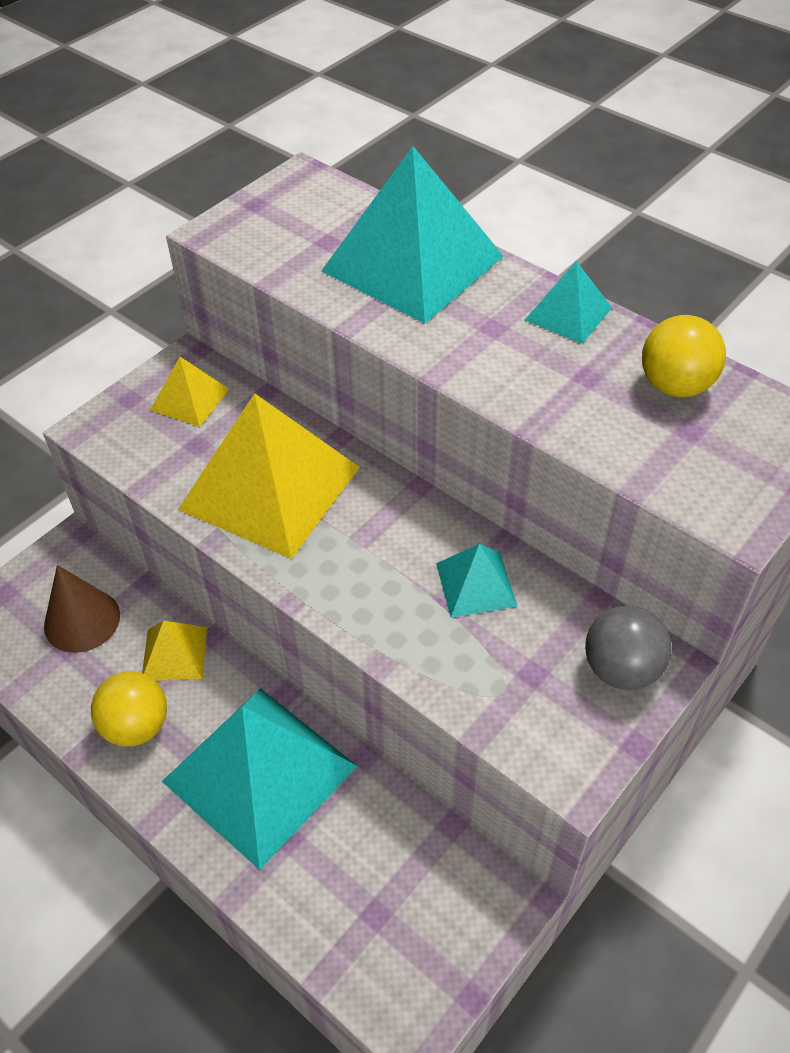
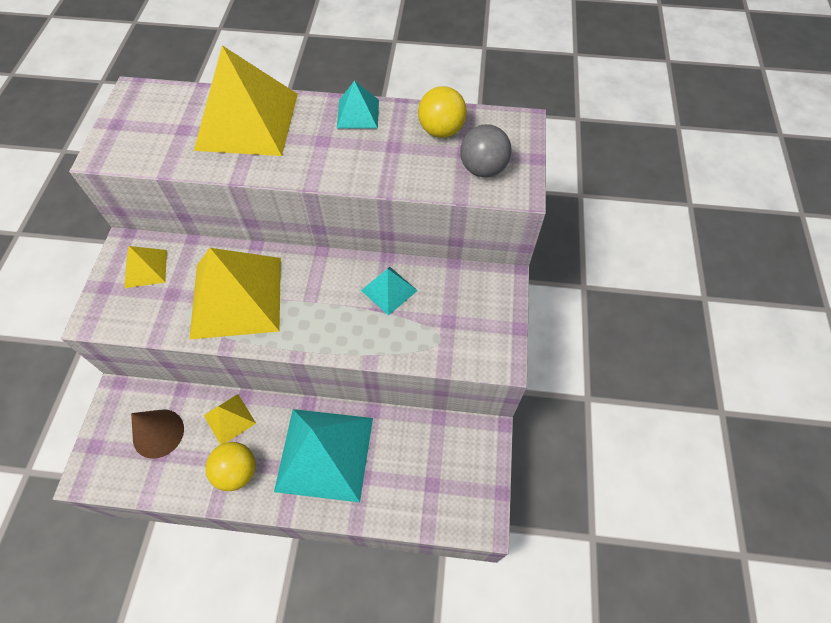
camera: 35 degrees left, 10 degrees up
(413, 263) = (247, 121): turquoise pyramid -> yellow pyramid
(621, 669) = (488, 295): grey ball -> grey ball (483, 169)

